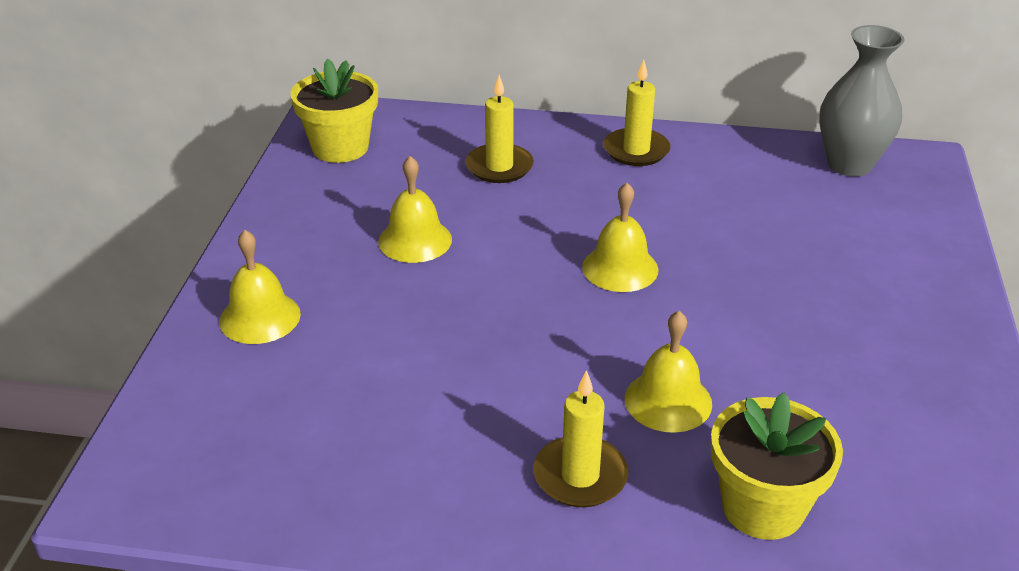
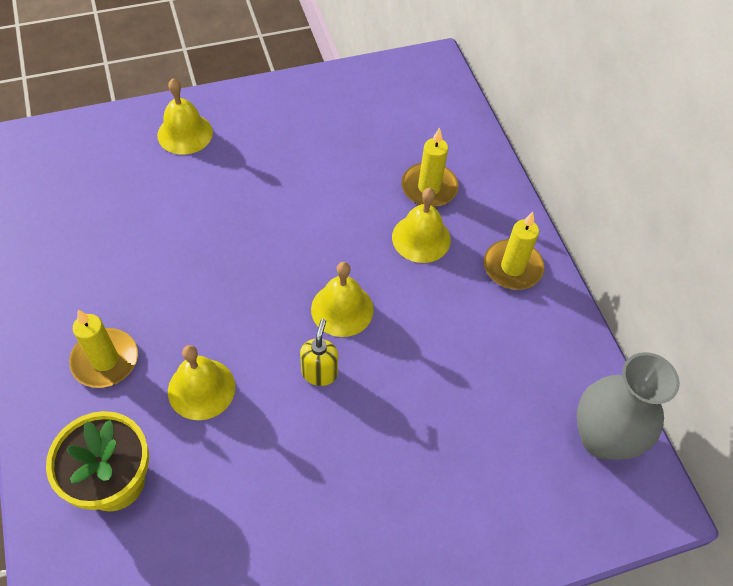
camera: 60 degrees right, 20 degrees up
(340, 147) = (393, 89): yellow flower pot -> none
(415, 240) = (307, 176): yellow bell -> yellow bell (421, 238)
(694, 306) = (319, 373): none -> yellow soap dispenser

